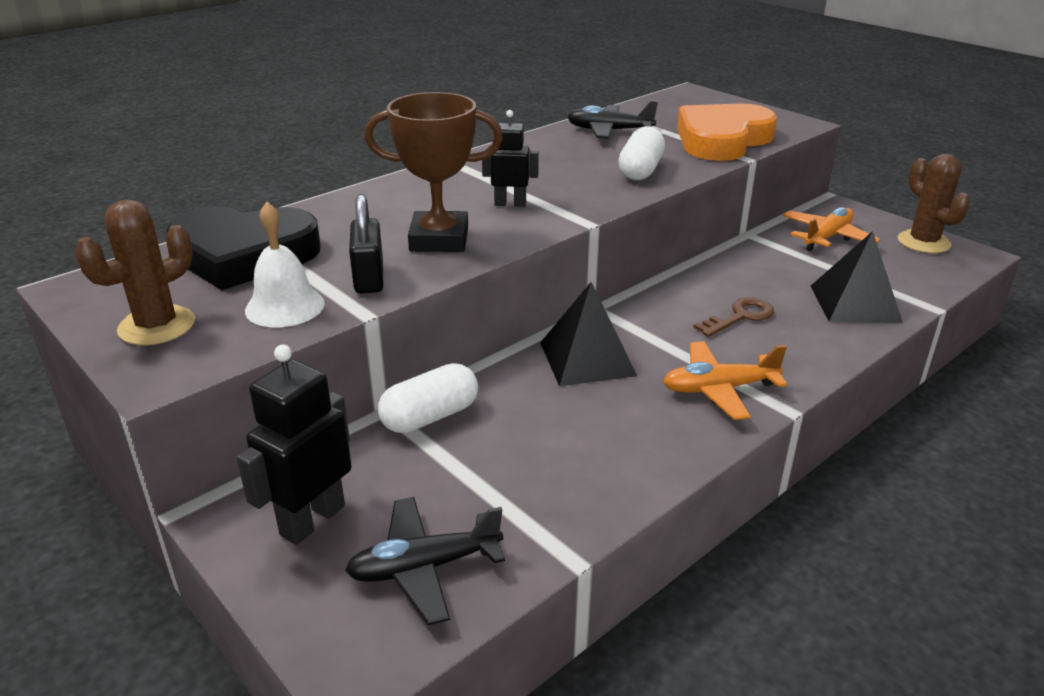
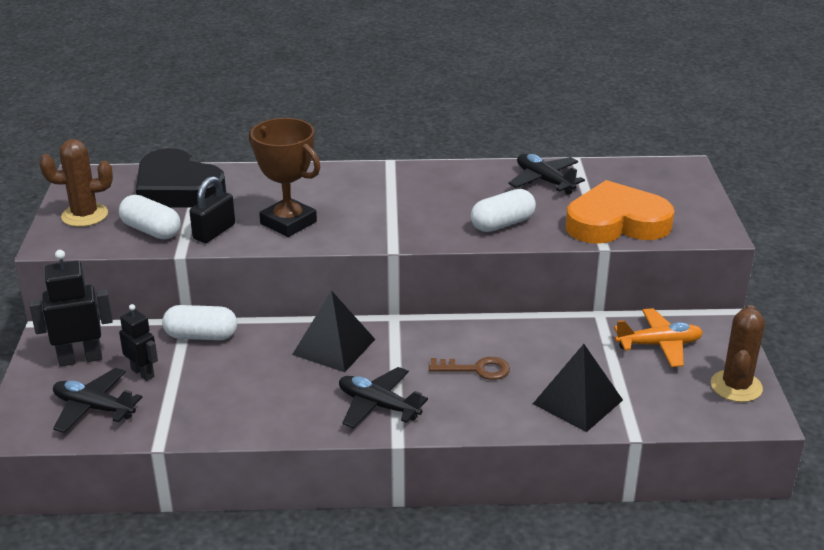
camera: 40 degrees right, 0 degrees up
(285, 306) = (151, 231): white bell -> white capsule
(510, 204) = (370, 214): black robot -> black robot (143, 373)
(718, 389) = (378, 405): orange plane -> black plane

